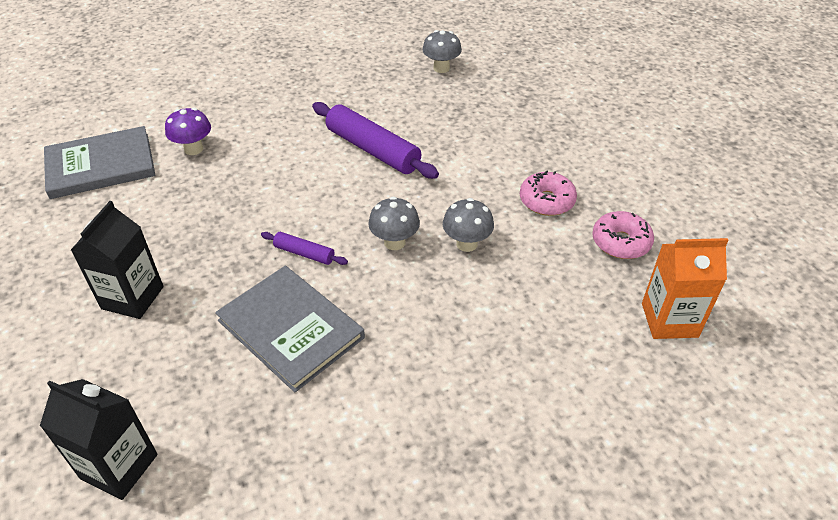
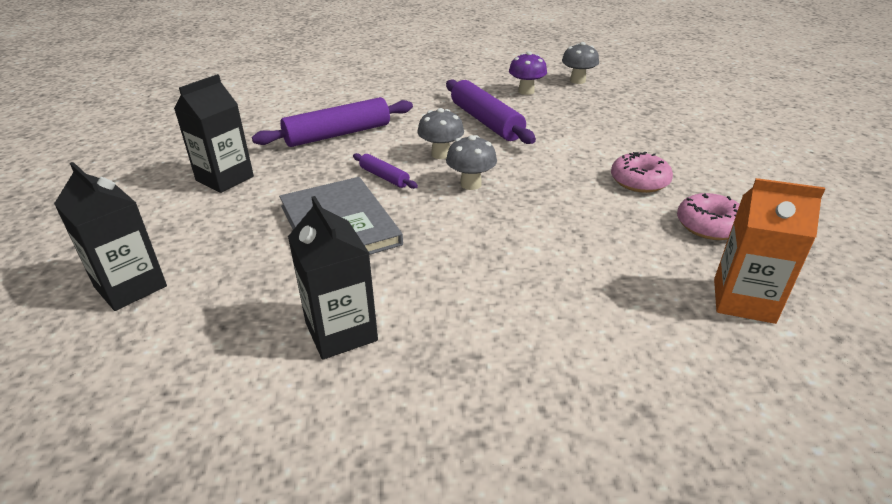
camera: 20 degrees right, 10 degrees down
(101, 165) = (259, 98): grey book -> none
(193, 149) = (336, 99): purple mushroom -> purple mushroom (526, 91)
(224, 203) = (338, 134): none -> purple rolling pin
(357, 454) = (341, 332): none -> black carton
(466, 244) = (540, 197): grey mushroom -> grey mushroom (441, 154)

